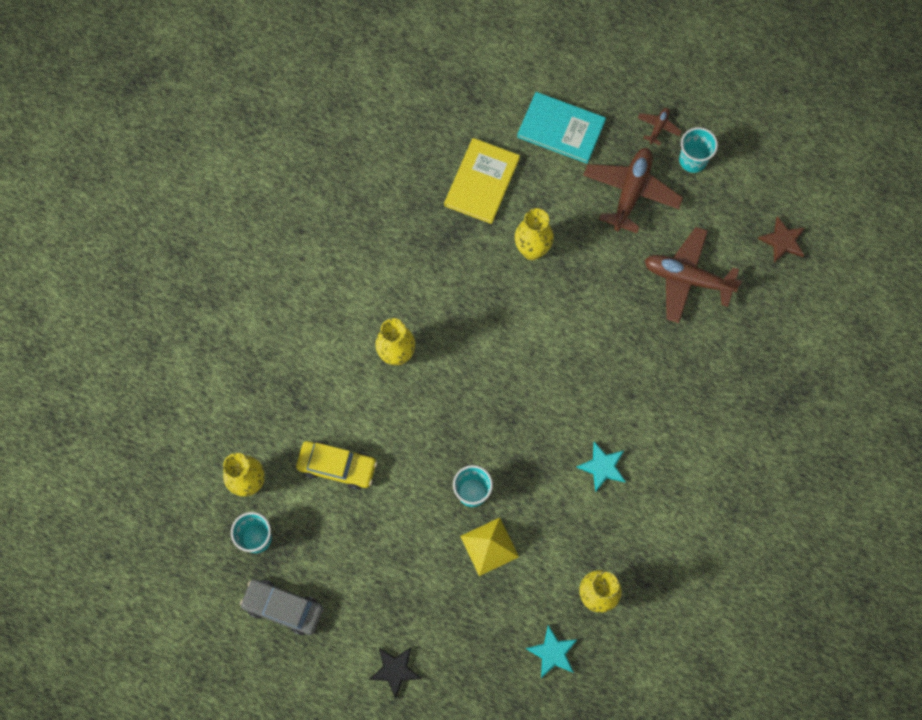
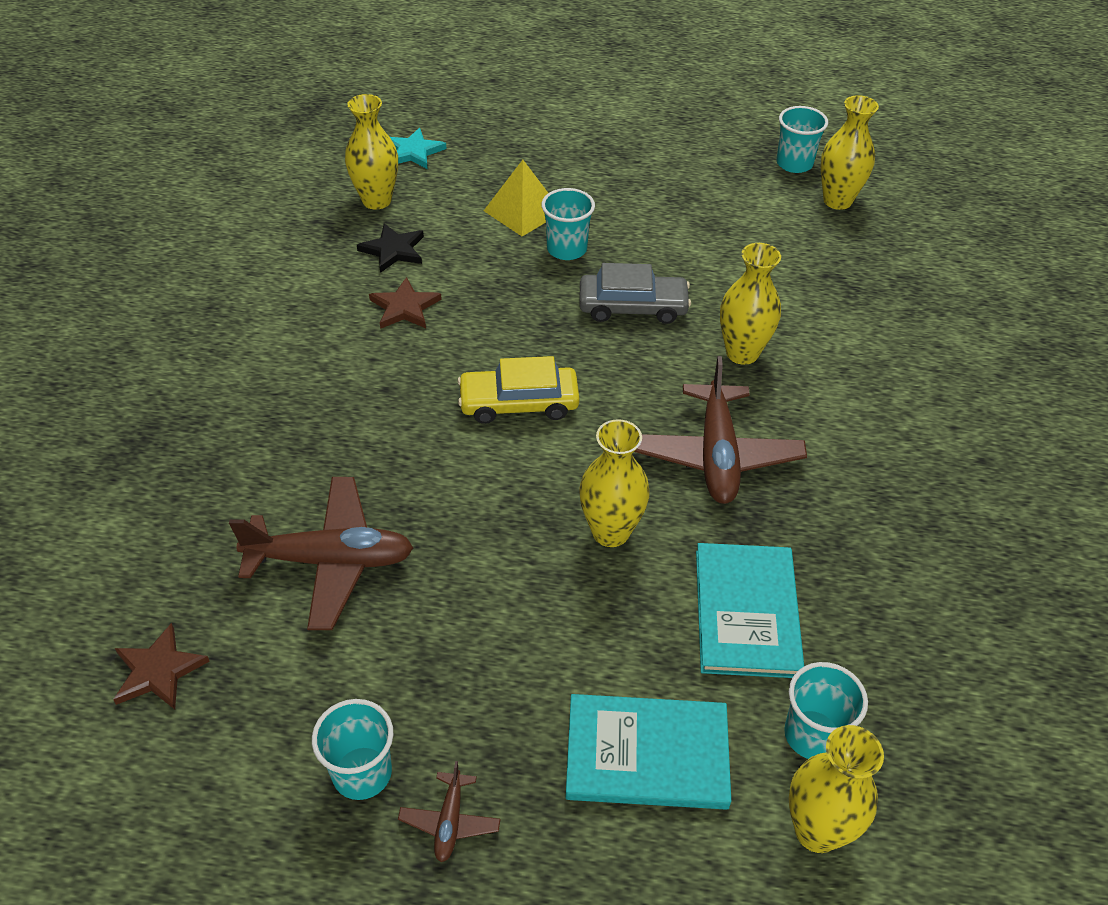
camera: 160 degrees right, 25 degrees down
(283, 608) = (727, 125): grey car -> grey car (632, 307)
(337, 466) = (746, 235): yellow car -> yellow car (519, 403)
(395, 670) = (581, 110): black star -> black star (393, 250)
(481, 114) = (812, 735): none -> turquoise cup
(482, 182) = (746, 612): yellow book -> turquoise book
(501, 75) = (817, 830): none -> yellow vase
(602, 467) = (405, 307): turquoise star -> brown star
(631, 192) = (470, 674): brown plane -> brown plane (717, 455)

